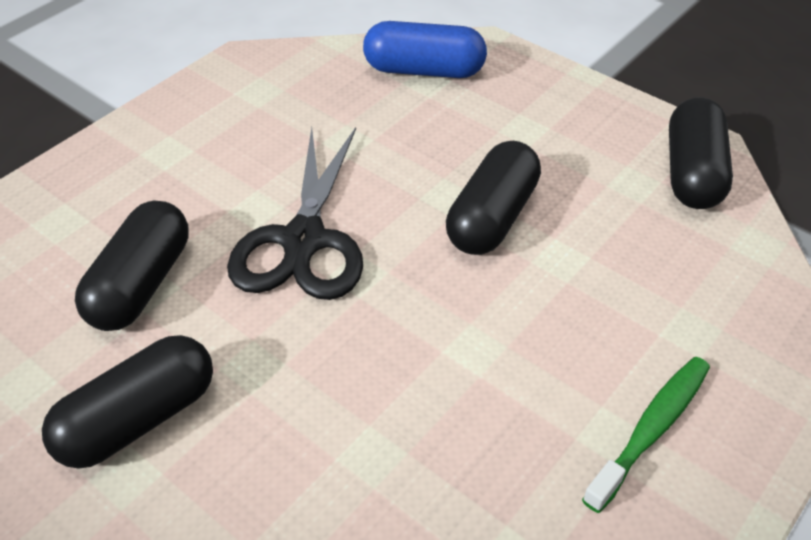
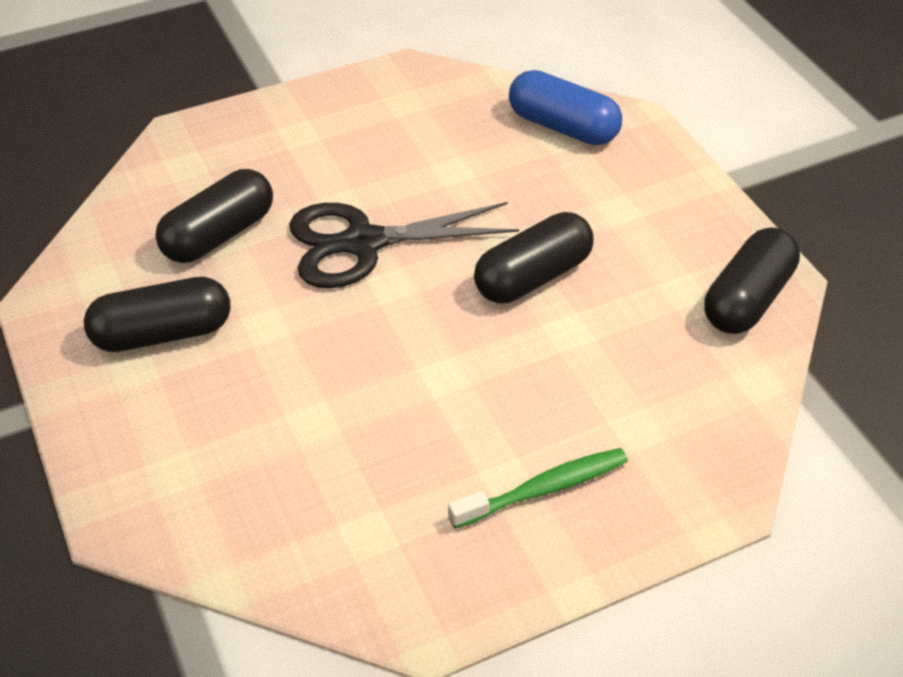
camera: 25 degrees right, 0 degrees up
(303, 241) = (363, 243): black scissors -> black scissors turned 45 degrees clockwise

